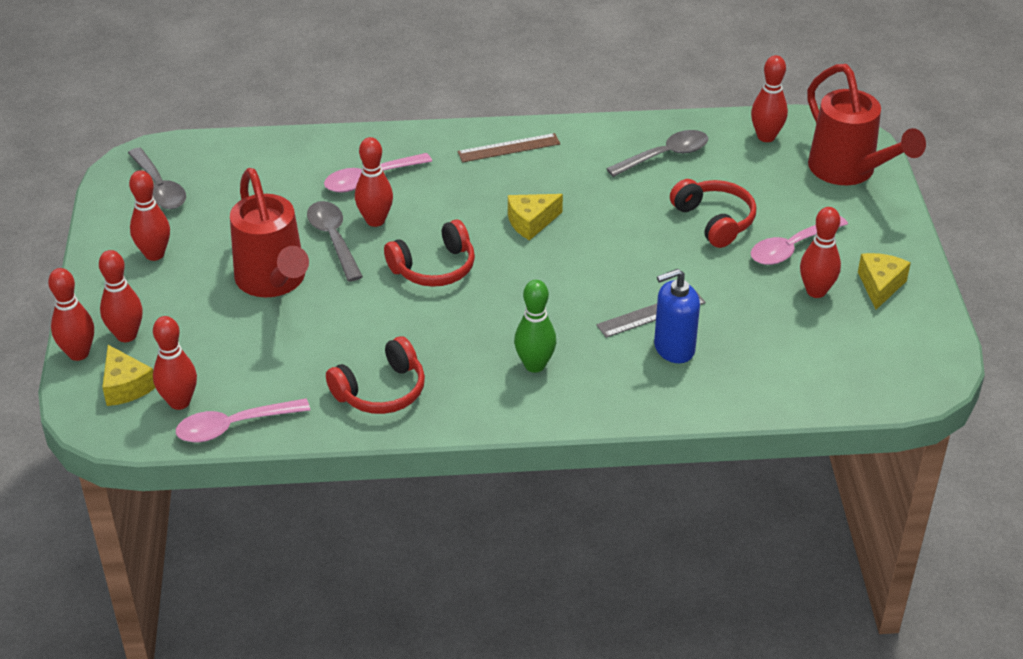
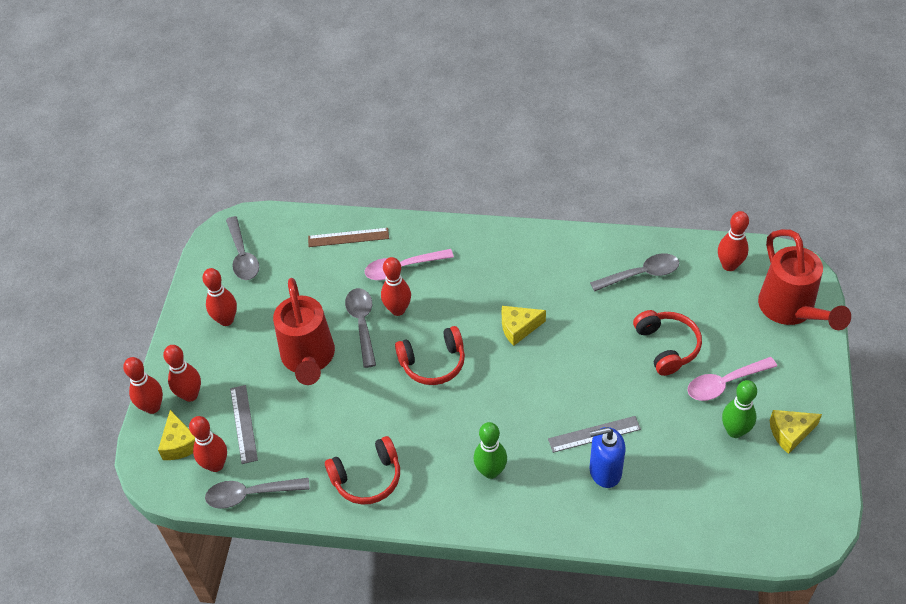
camera: 15 degrees right, 10 degrees up
(205, 356) = (243, 424): none -> grey ruler
(233, 426) = (250, 494): pink spoon -> grey spoon
(509, 148) = (517, 250): brown ruler -> brown ruler (348, 237)
(816, 291) = (735, 431): red bowling pin -> green bowling pin
(880, 286) = (790, 433): yellow cheese -> yellow cheese turned 135 degrees counterclockwise

